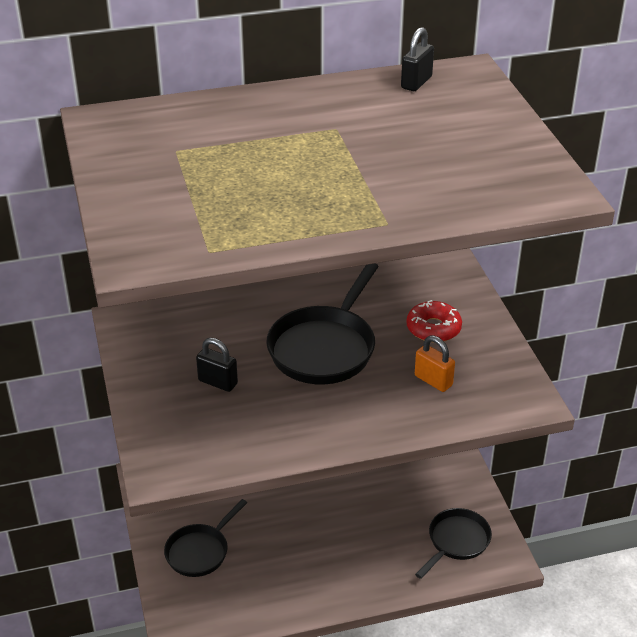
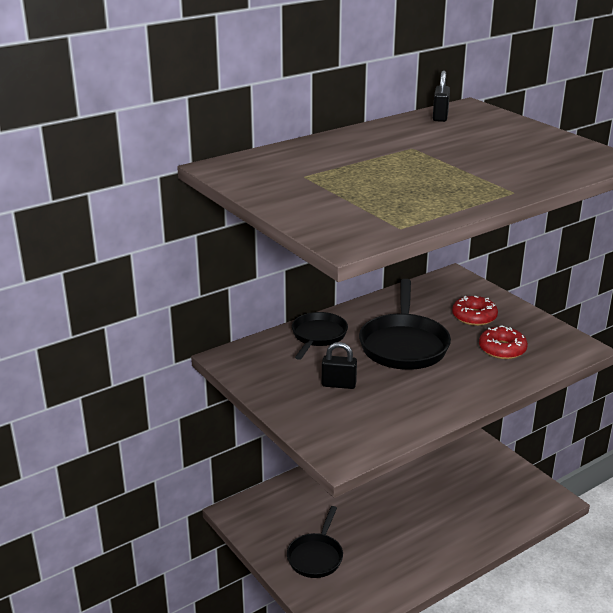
camera: 20 degrees left, 10 degrees down
(433, 381) = (502, 349): orange padlock -> red donut
(456, 541) = (511, 496): black pan -> black pan (318, 336)

